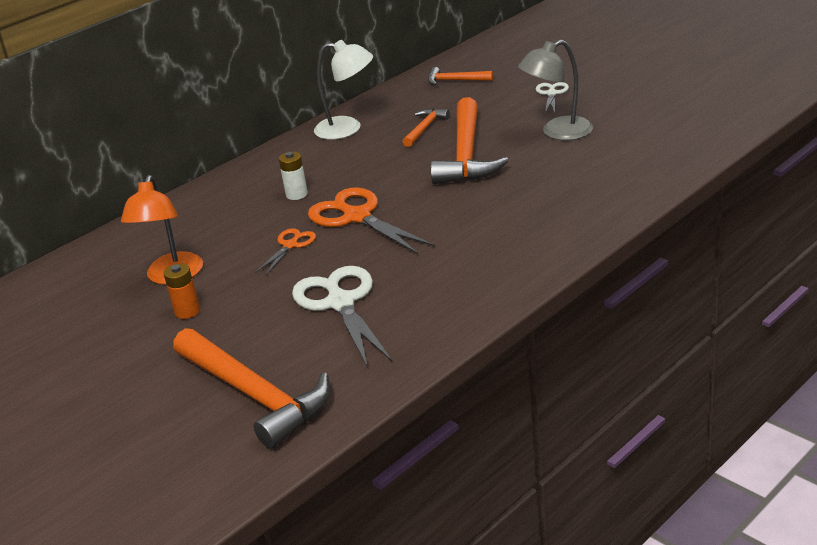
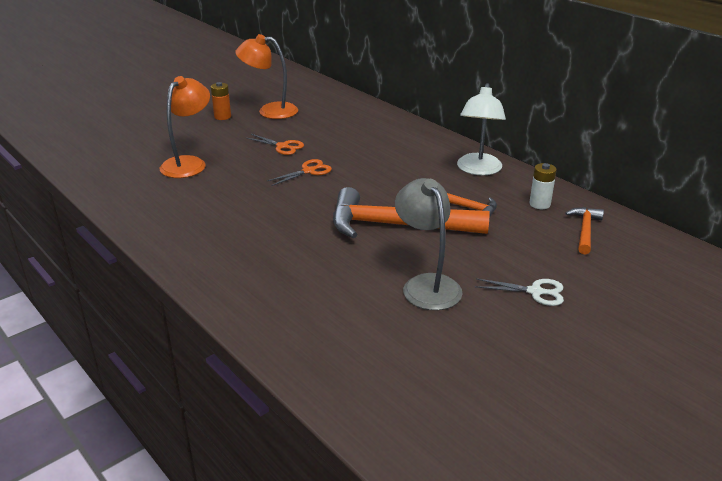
camera: 90 degrees right, 0 degrees up
(254, 395) = (112, 137): orange hammer -> none
(296, 194) = (361, 148): white battery -> white battery (539, 204)
(340, 303) = (189, 163): white scissors -> orange lamp
(357, 217) = (308, 171): orange scissors -> orange scissors, size x0.53

